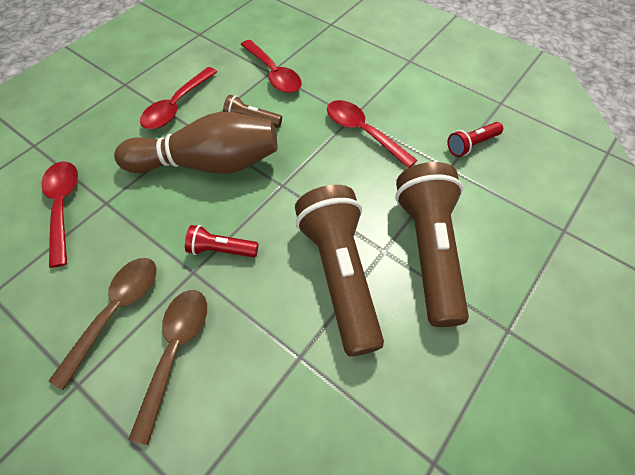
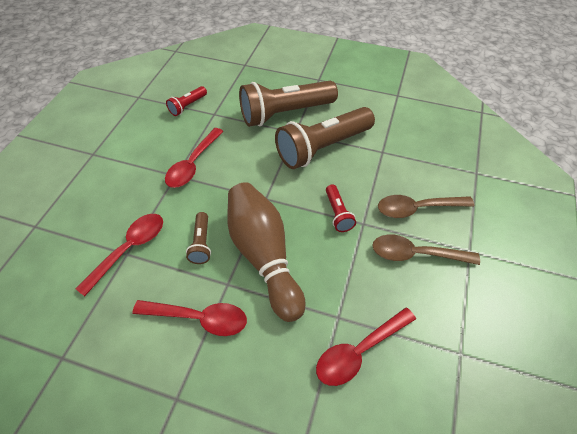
camera: 110 degrees left, 5 degrees down
(471, 145) = (187, 106): red flashlight -> red flashlight turned 90 degrees clockwise

